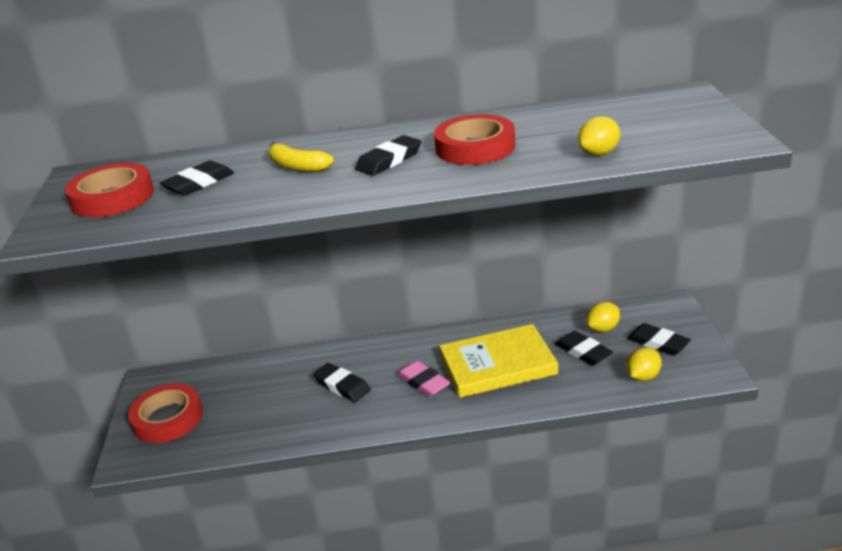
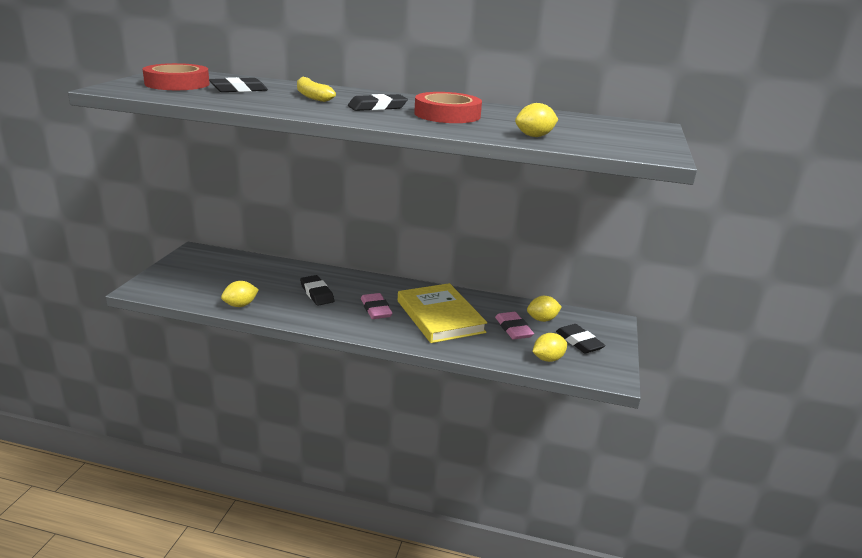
camera: 15 degrees right, 5 degrees down
(168, 418) = (186, 275): red tape -> none
(267, 436) = (240, 305): none -> yellow lemon
(498, 365) = (440, 316): yellow book -> yellow book turned 60 degrees clockwise
(583, 352) = (513, 329): black eraser -> pink eraser

